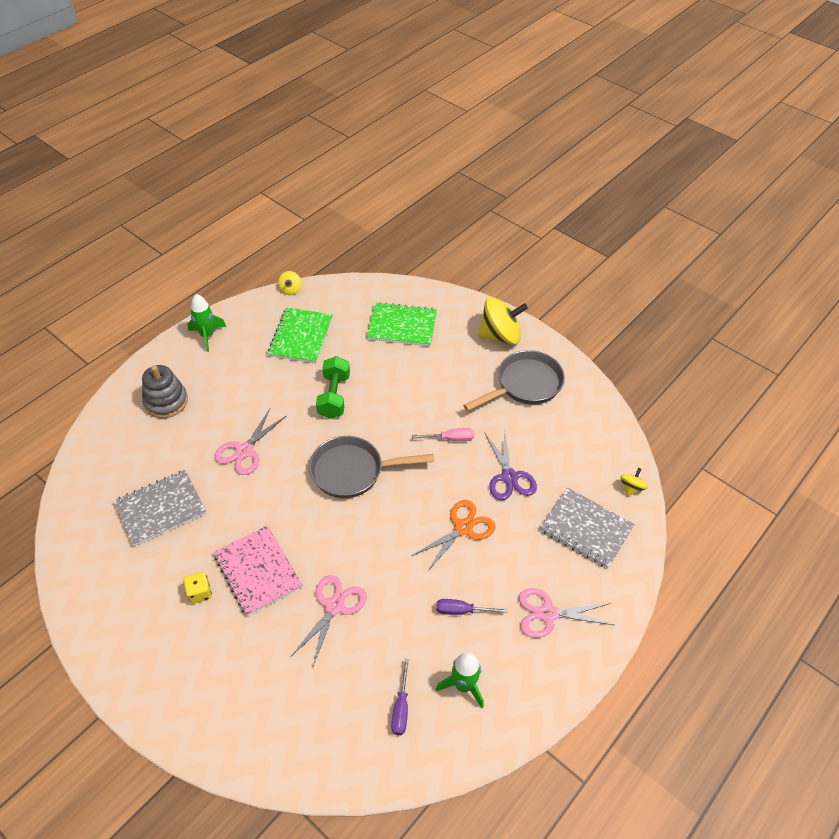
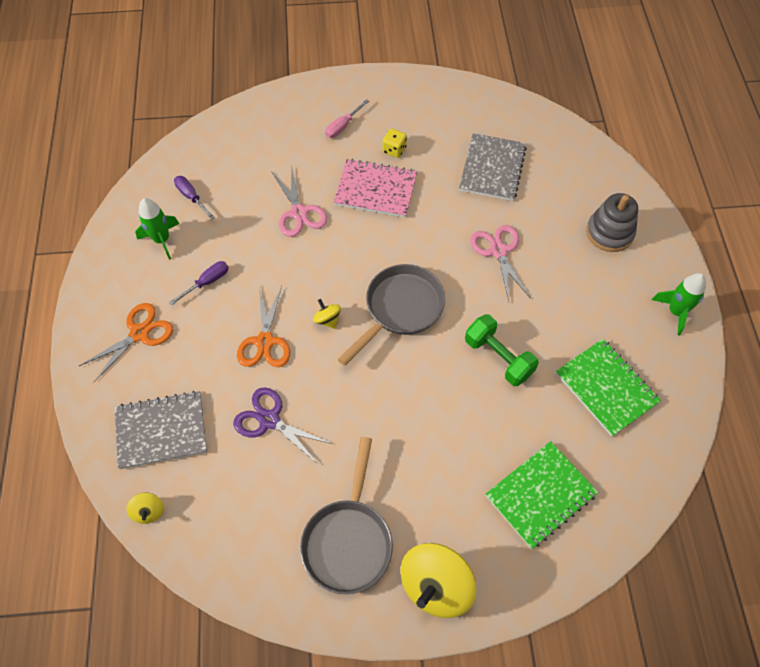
camera: 135 degrees right, 10 degrees up
(290, 290) = (692, 430): yellow spinning top -> yellow spinning top (327, 319)
(450, 439) = (356, 410): pink screwdriver -> pink screwdriver (343, 126)
(548, 613) = (140, 333): pink scissors -> orange scissors

